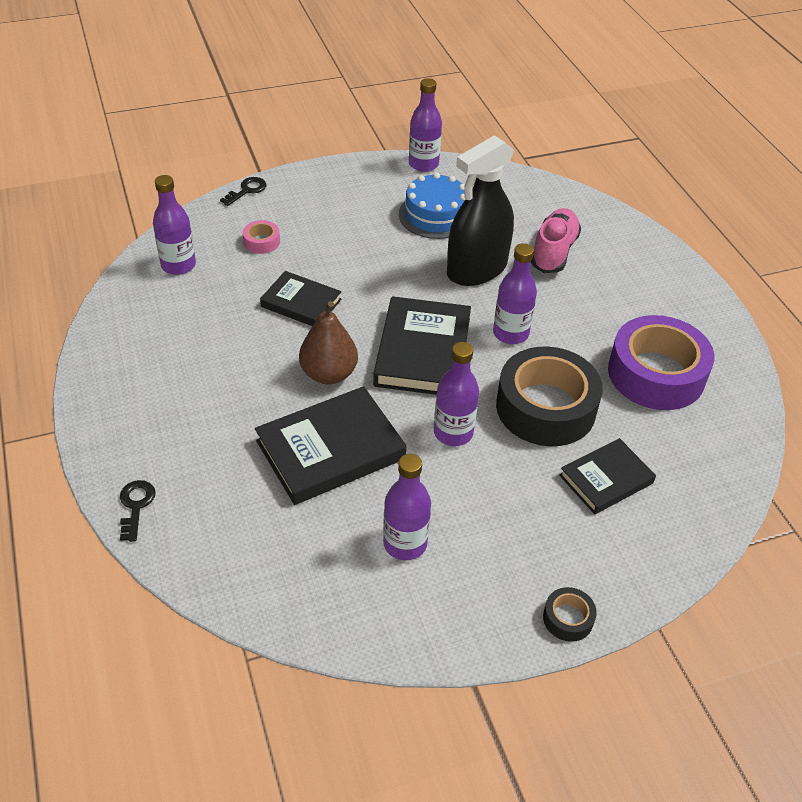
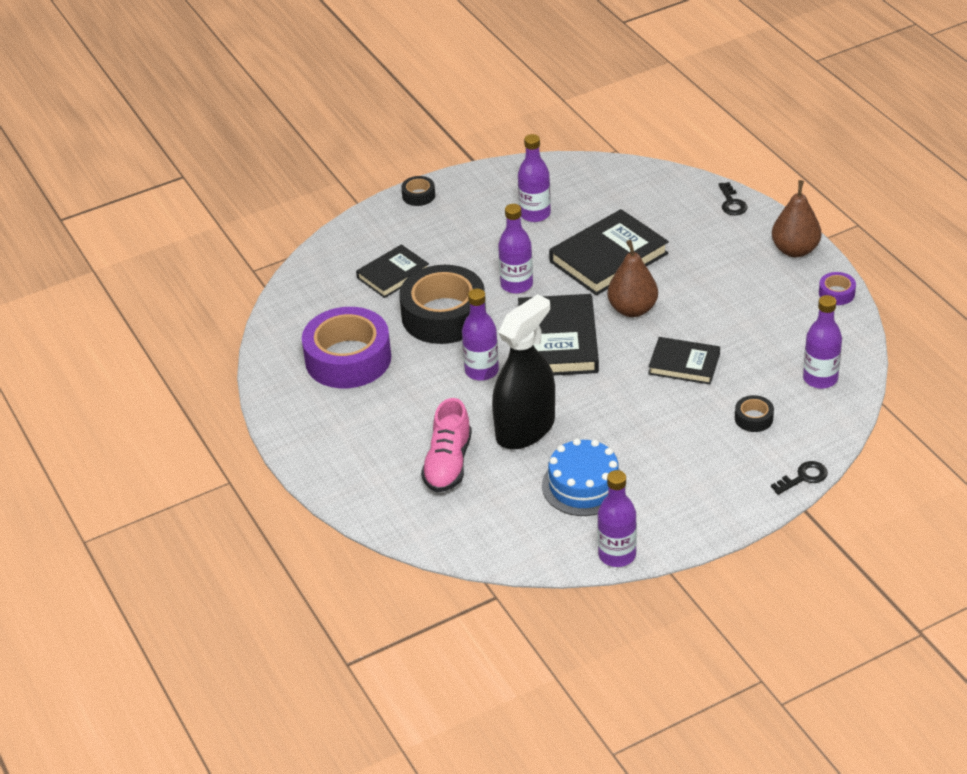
camera: 175 degrees right, 5 degrees down
(98, 350) = (836, 293): none -> purple tape
(104, 415) = (795, 250): none -> brown pear
(247, 190) = (804, 477): black key -> black key turned 150 degrees counterclockwise
(261, 242) = (753, 418): pink tape -> black tape

